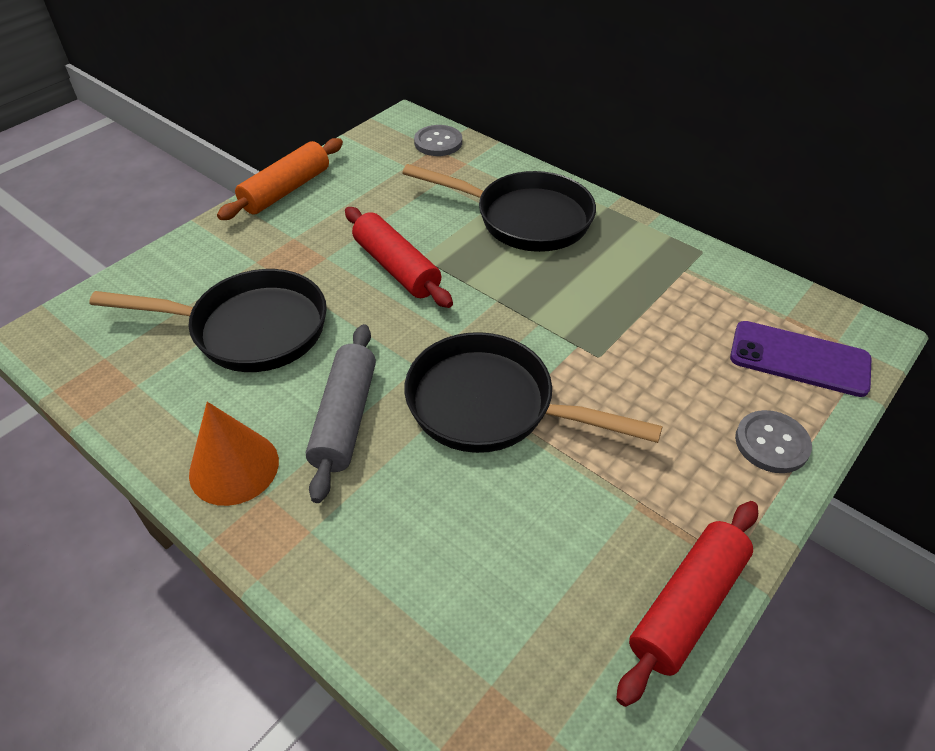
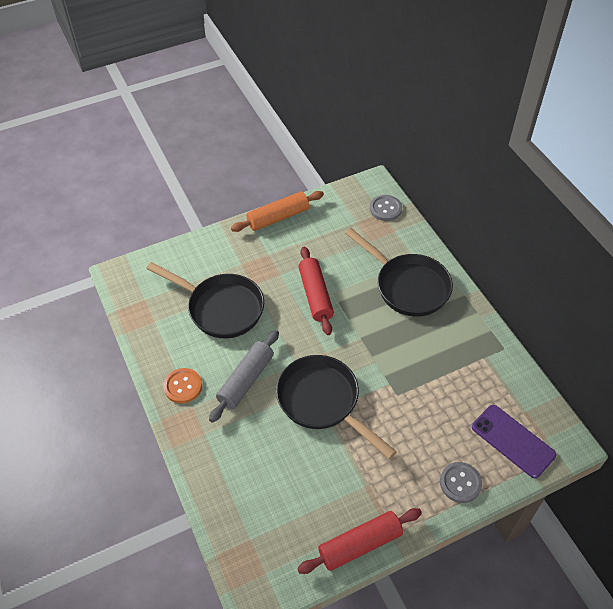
camera: 25 degrees right, 5 degrees up
(234, 467) = (183, 386): orange cone -> orange button

